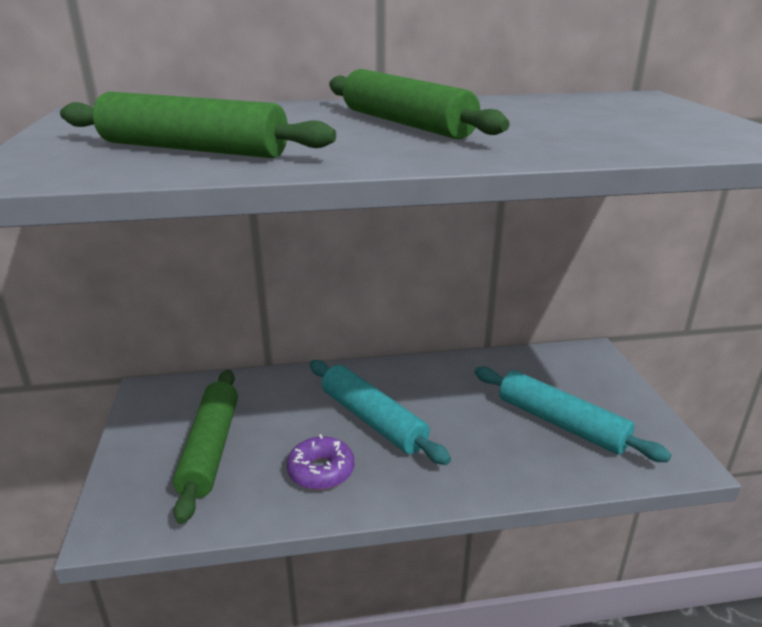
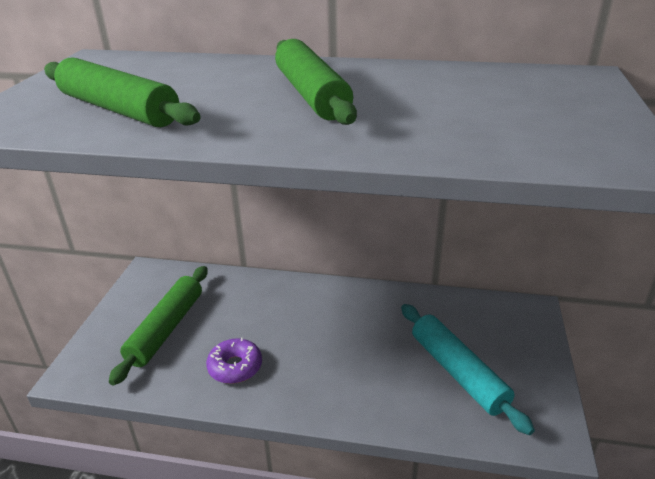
camera: 20 degrees right, 5 degrees up
(373, 420) = (298, 332): turquoise rolling pin -> none

